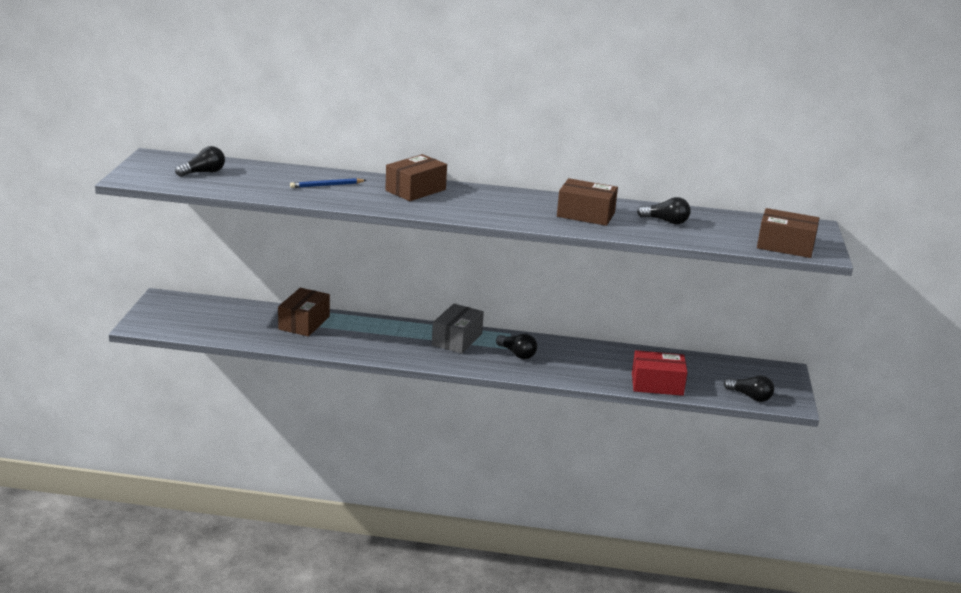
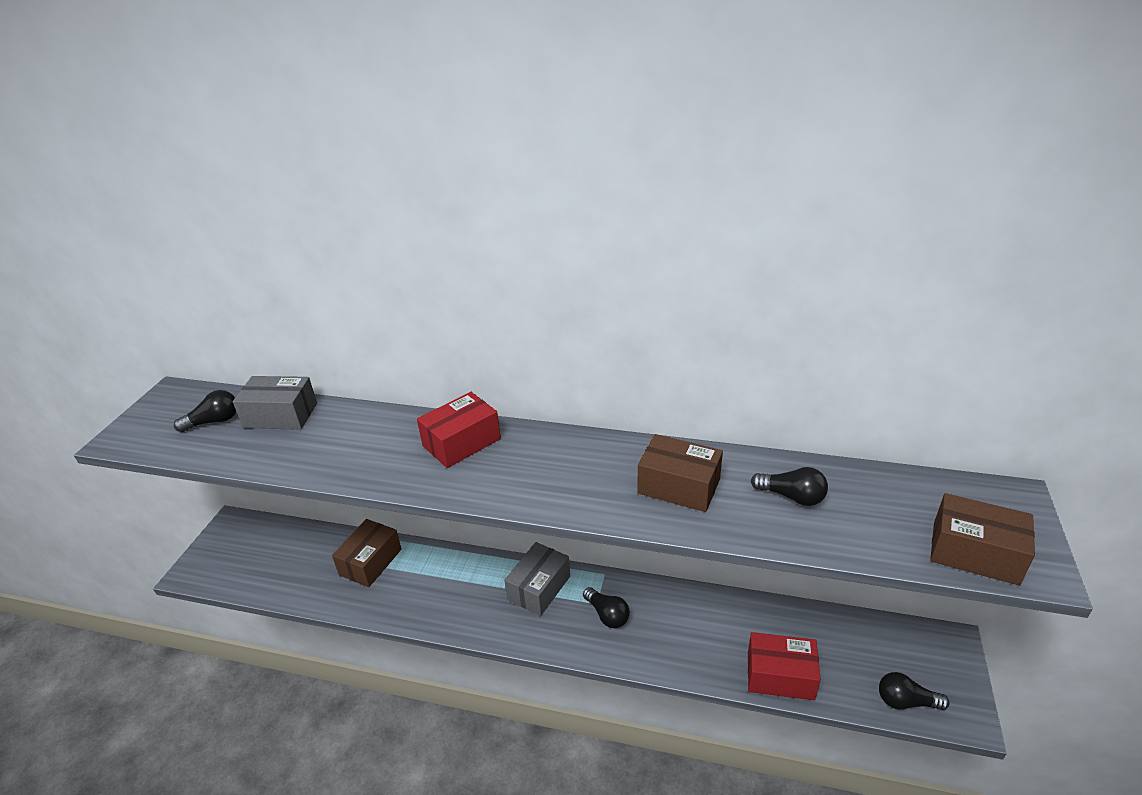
camera: 10 degrees right, 10 degrees up
(259, 172) = (280, 415): none -> grey box
(327, 185) = (352, 439): blue pencil -> none
(415, 190) = (461, 442): brown box -> red box
(750, 396) = (905, 701): black light bulb -> black light bulb turned 150 degrees clockwise

